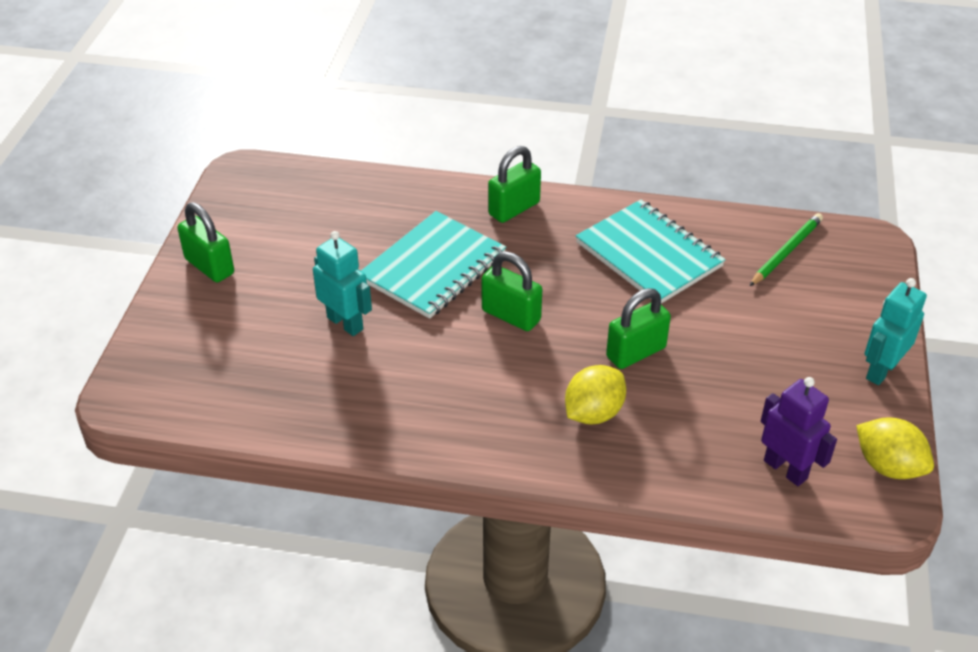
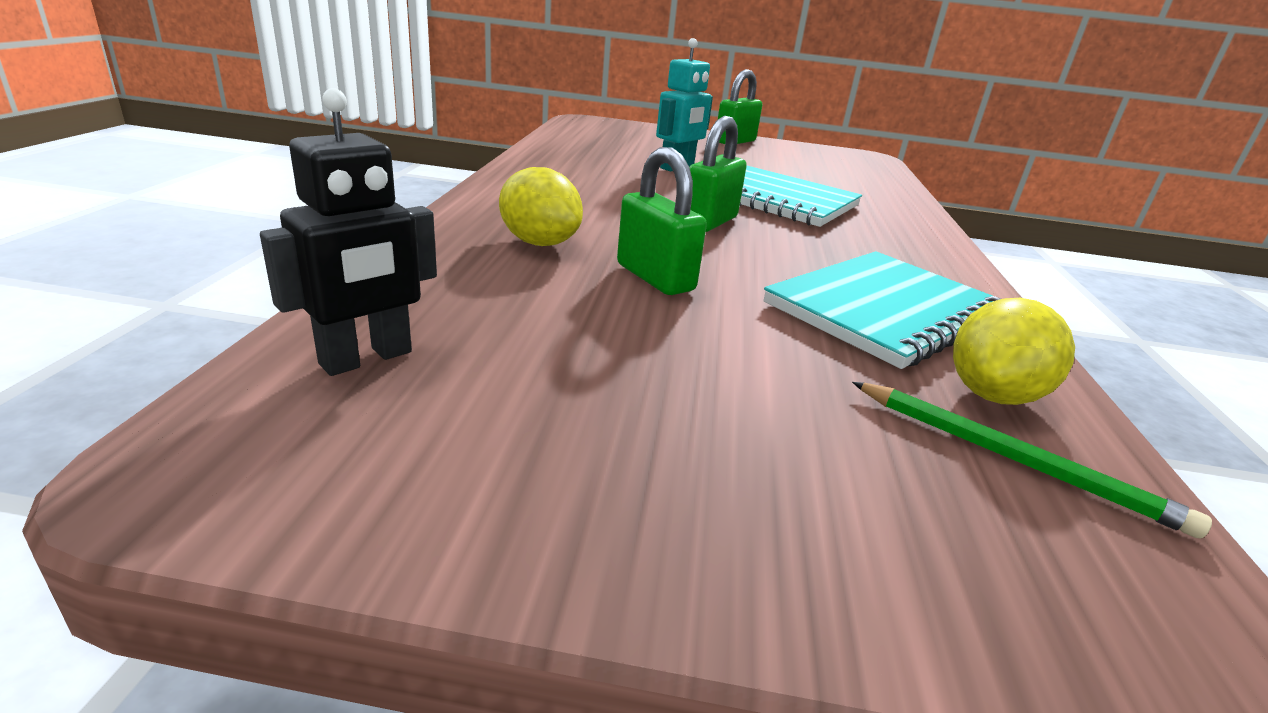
camera: 85 degrees right, 15 degrees down
(514, 208) = (912, 240): green padlock -> none
(785, 469) = (366, 358): purple robot -> black robot
(881, 370) = (626, 548): turquoise robot -> none
(888, 466) = (295, 491): yellow lemon -> yellow lemon (993, 394)

